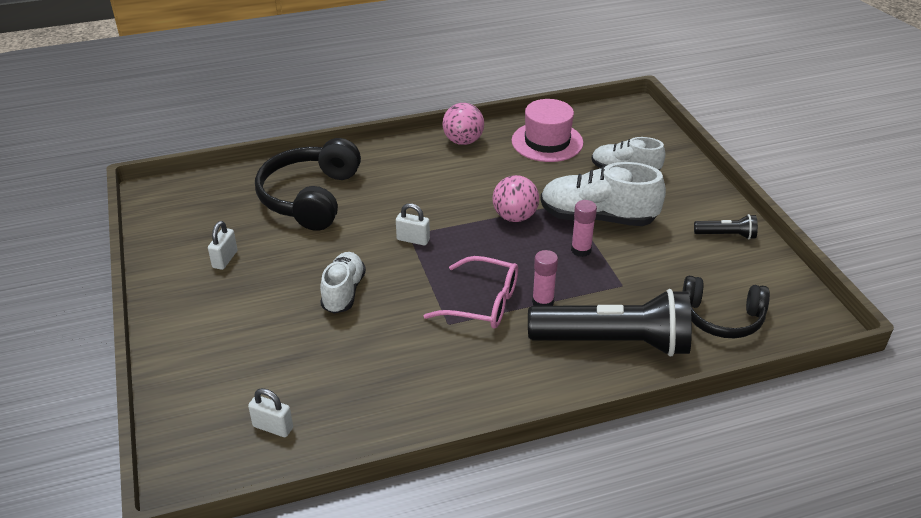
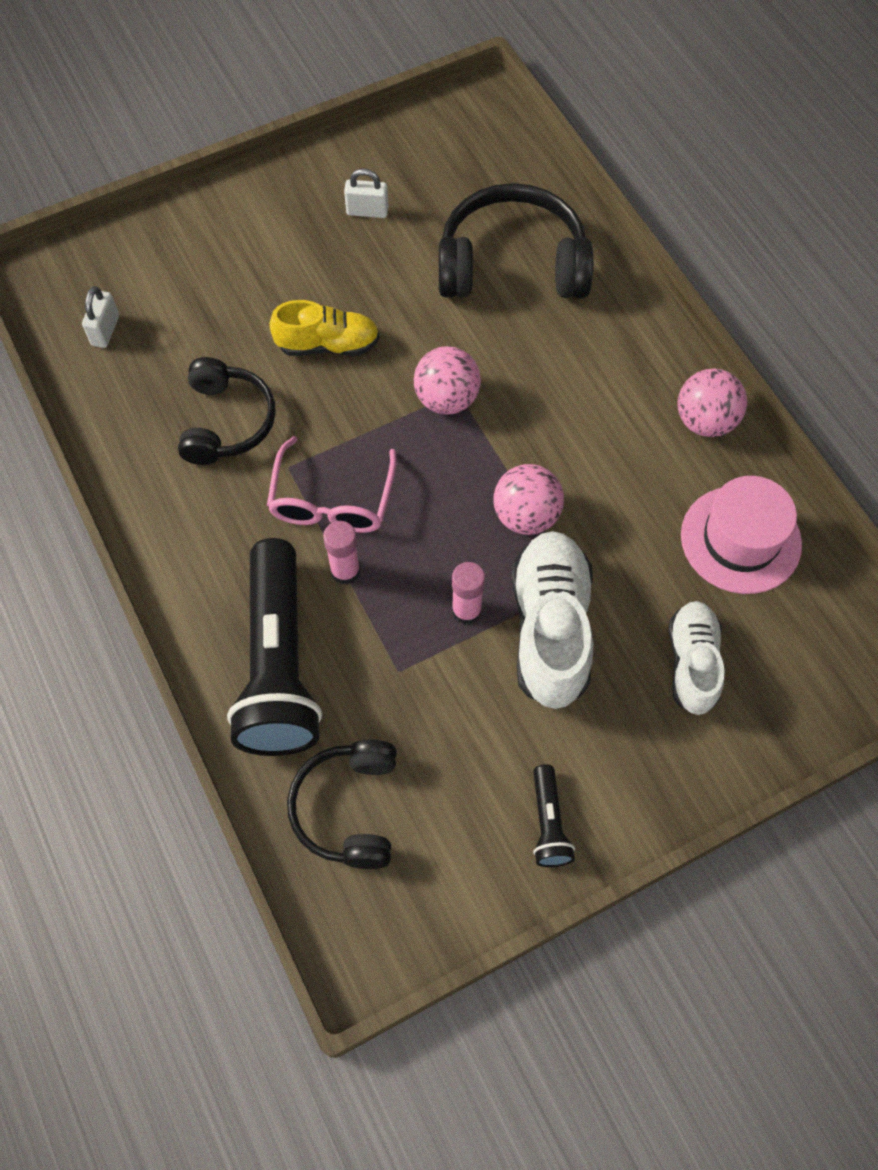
camera: 80 degrees right, 25 degrees up
(343, 292) = (328, 345): white shoe -> yellow shoe
(396, 354) = (227, 422): none -> black headphones
(413, 239) = (447, 399): white padlock -> pink ball

